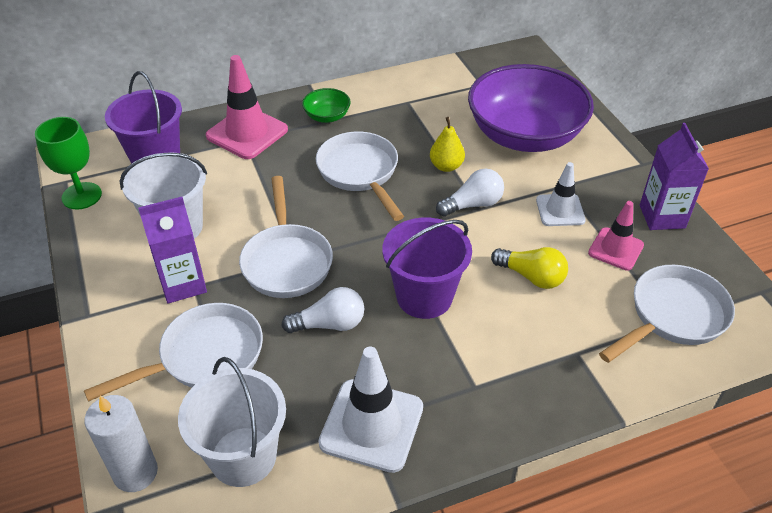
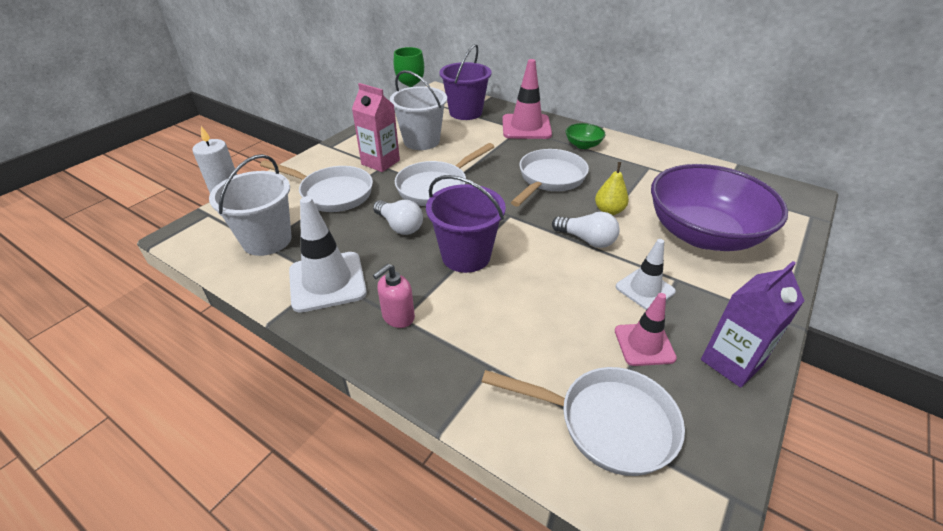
camera: 55 degrees right, 5 degrees down
(183, 284) = (380, 162): purple carton -> pink carton
(470, 389) = (398, 317): none -> pink soap dispenser
(531, 276) = (548, 303): yellow light bulb -> none

